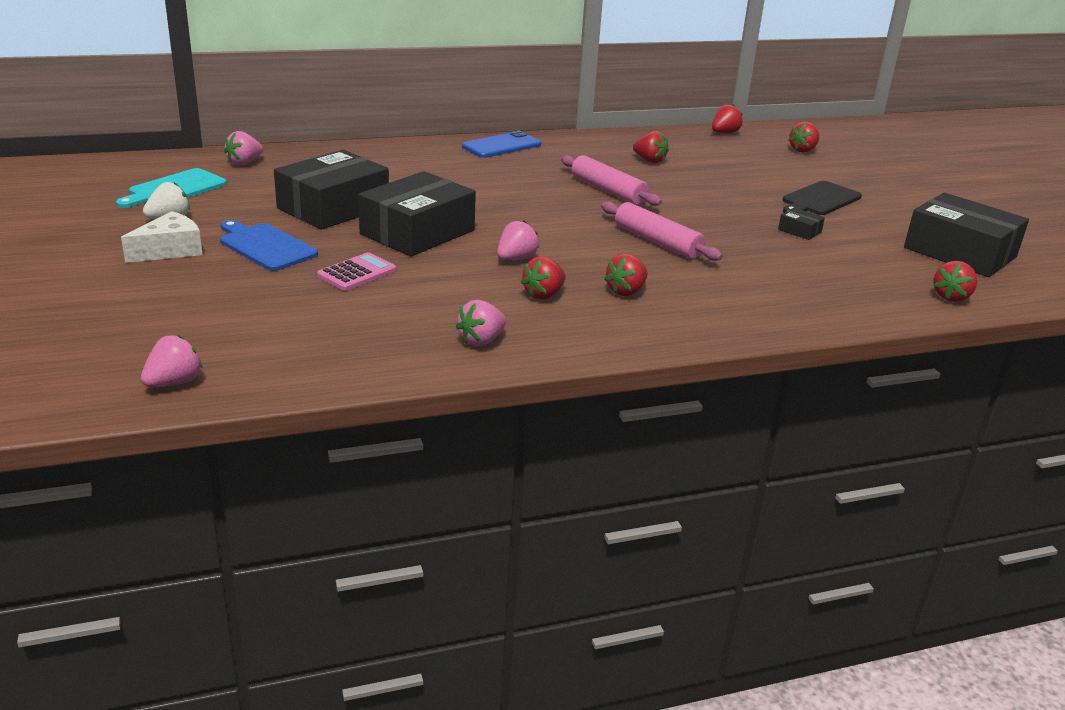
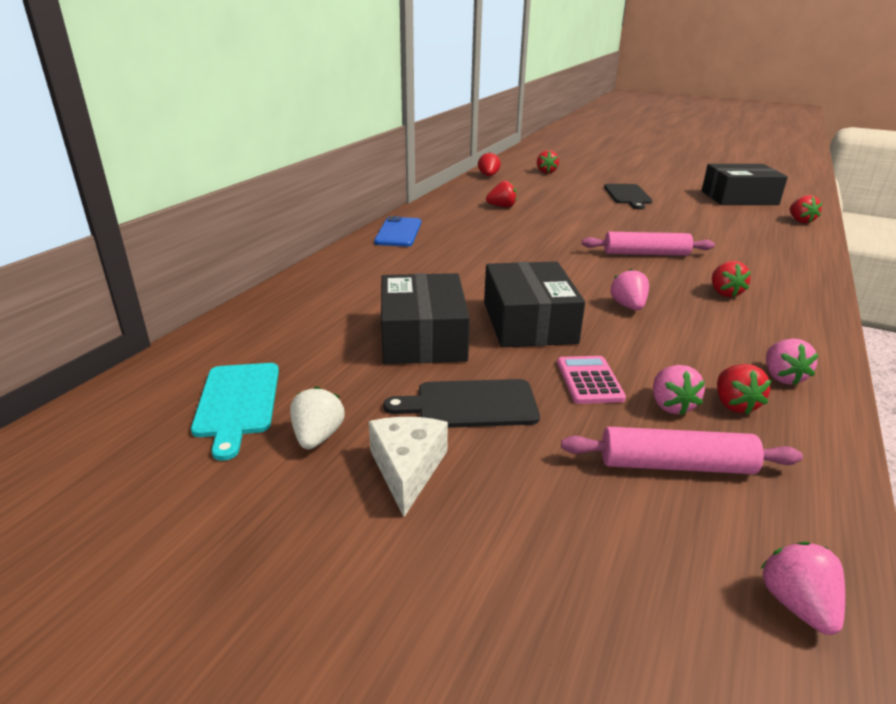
camera: 45 degrees left, 0 degrees up
(244, 163) = (239, 339): pink strawberry -> pink strawberry (671, 405)
(265, 246) = (470, 404): blue cutting board -> black cutting board
(544, 294) = (707, 321): red strawberry -> red strawberry (734, 404)
(608, 190) = (536, 234): pink rolling pin -> pink rolling pin (675, 465)
(799, 231) = (670, 216): black box -> none

